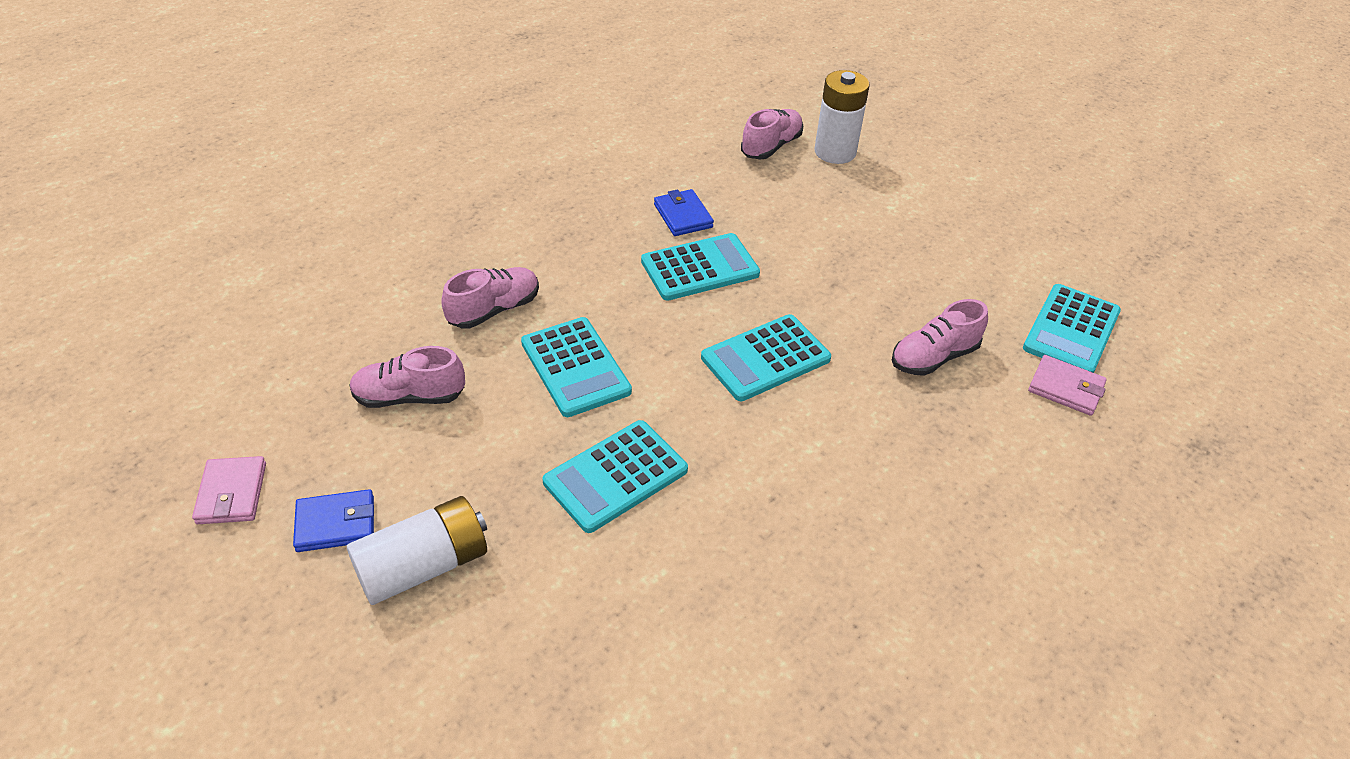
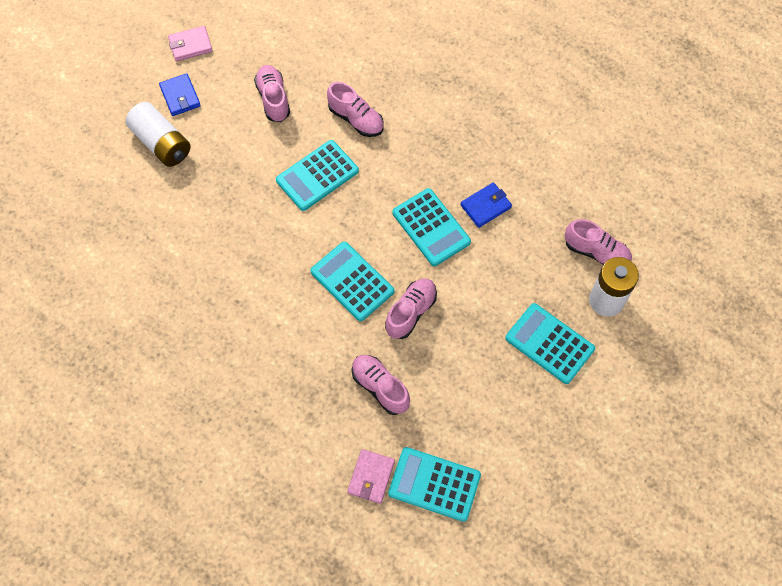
camera: 80 degrees right, 20 degrees up
(615, 476) = (237, 216): turquoise calculator -> turquoise calculator (549, 343)
(824, 309) = (411, 312): none -> pink shoe

